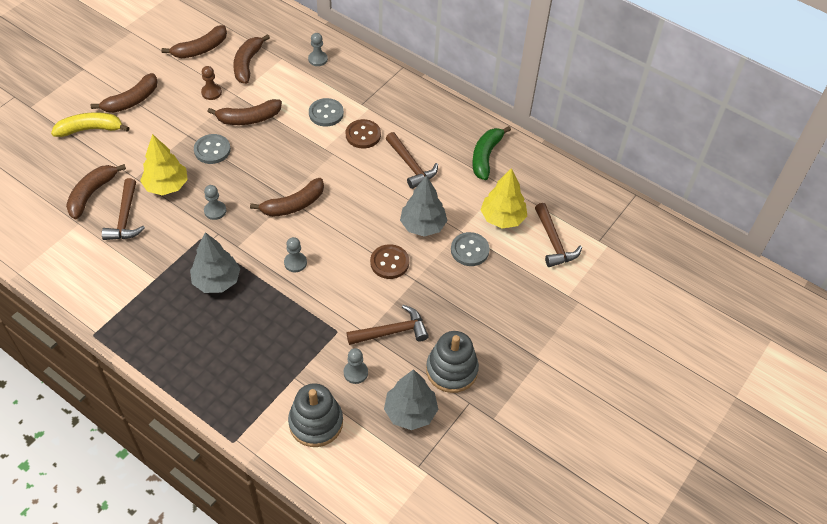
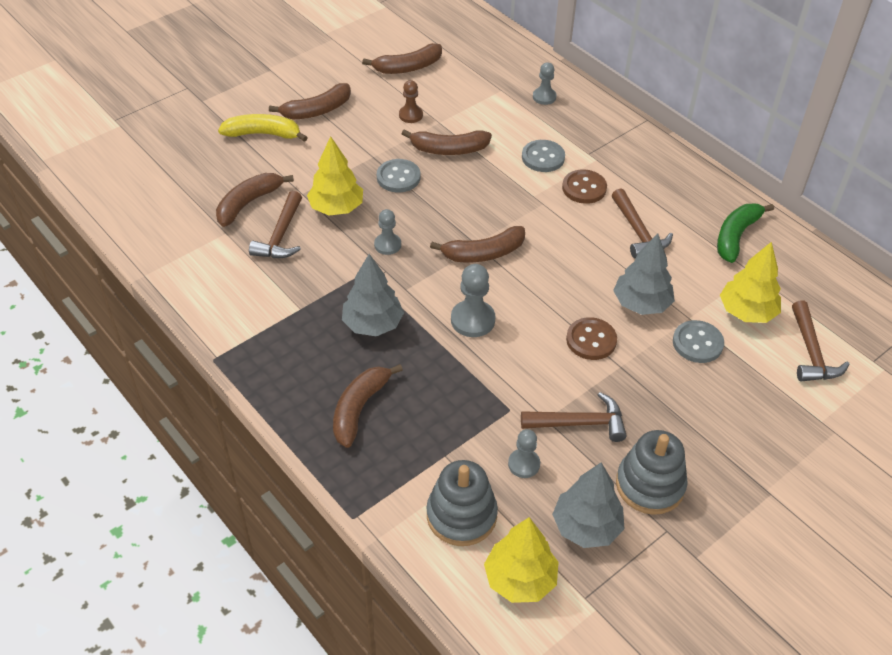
camera: 15 degrees right, 5 degrees down
(247, 64) = (459, 90): brown banana -> brown banana (359, 409)
(295, 263) = (473, 320): grey pawn -> grey pawn, size x1.55
(368, 462) = (520, 579): none -> yellow tree

